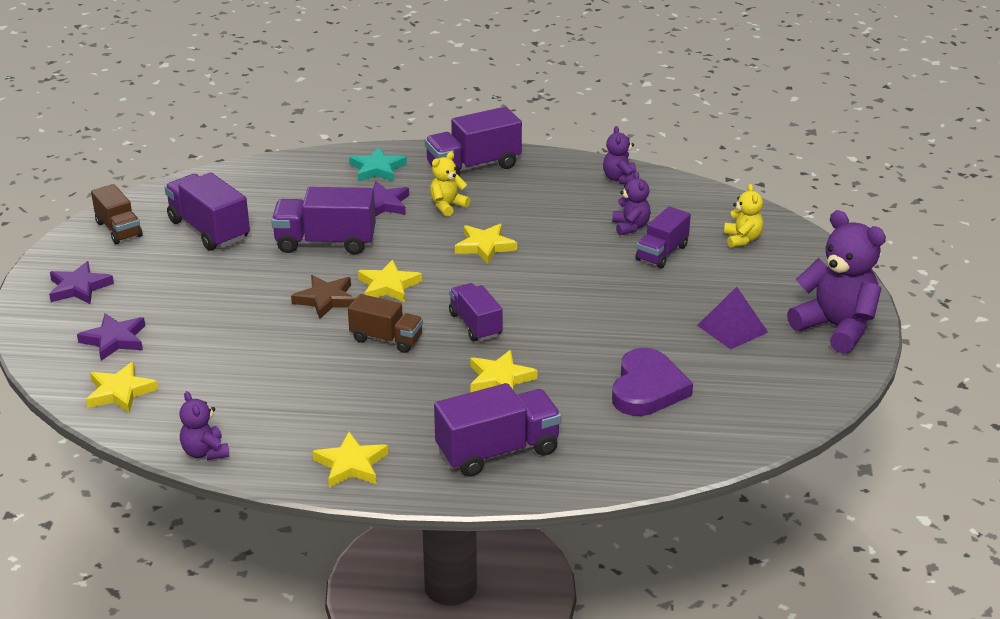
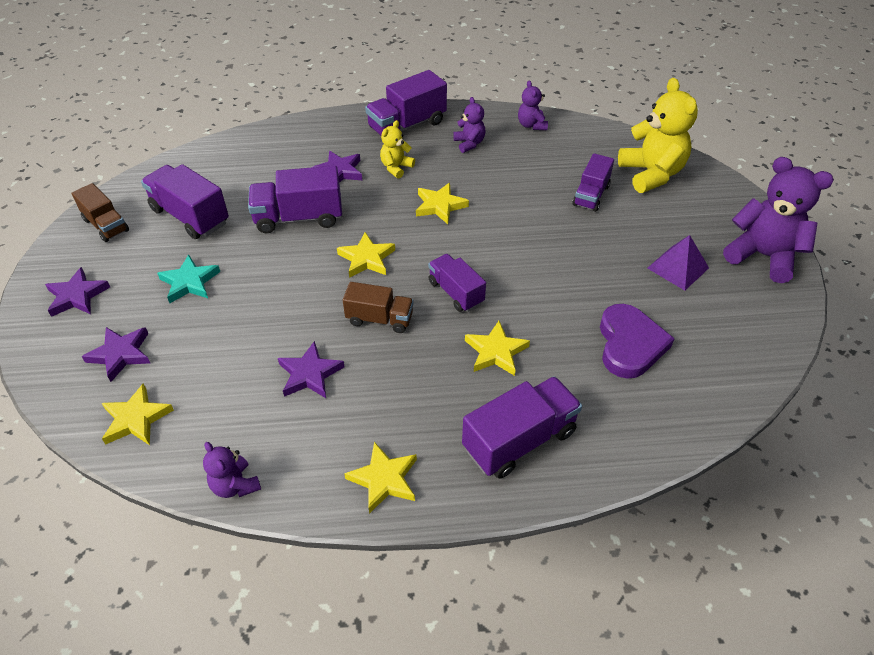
camera: 10 degrees left, 15 degrees up
(300, 376) = (310, 374): none -> purple star
(326, 299) = (313, 281): brown star -> none
(377, 169) = (326, 136): turquoise star -> turquoise star (189, 282)
(630, 226) = (556, 171): purple teddy bear -> purple teddy bear (469, 143)
(742, 239) = (651, 174): yellow teddy bear -> yellow teddy bear, size x1.95

